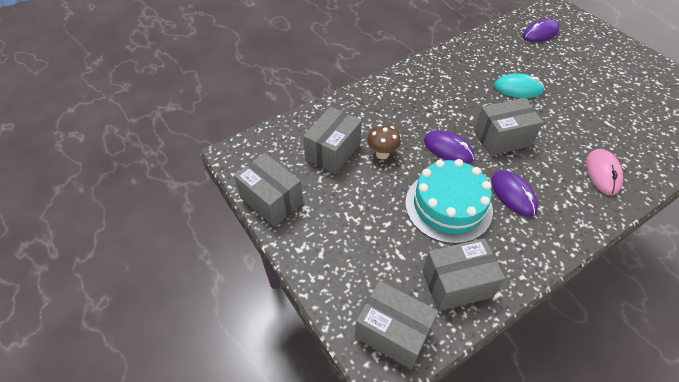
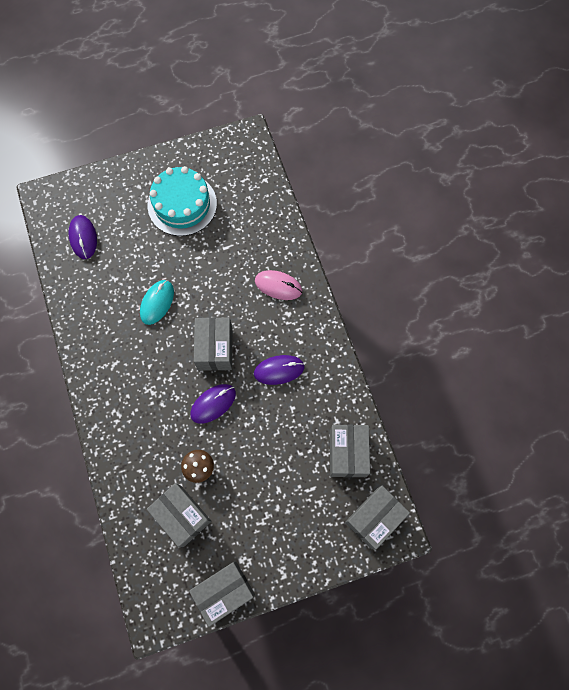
camera: 75 degrees left, 20 degrees up
(448, 206) = (275, 430): turquoise cake -> turquoise cake (182, 204)

